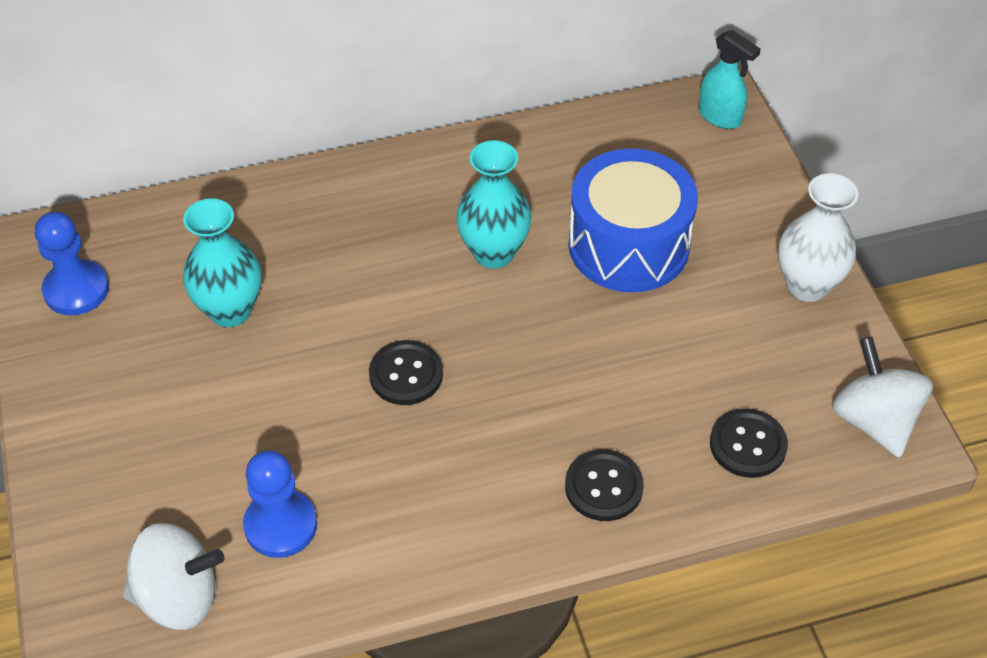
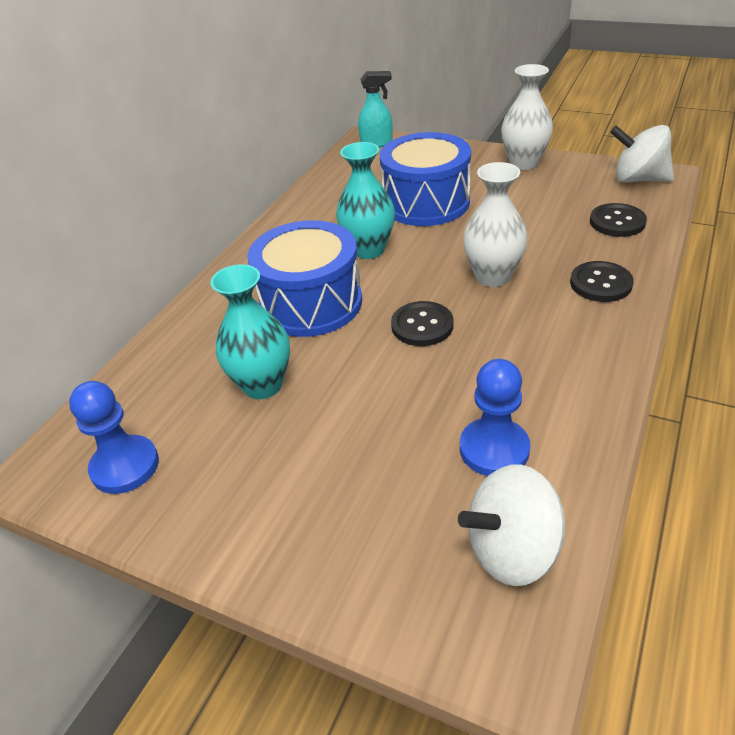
camera: 45 degrees left, 10 degrees down
(178, 597) = (512, 550): white spinning top -> white spinning top turned 150 degrees counterclockwise
(367, 266) = (311, 303): none -> blue drum
(536, 386) = (492, 277): none -> white vase

